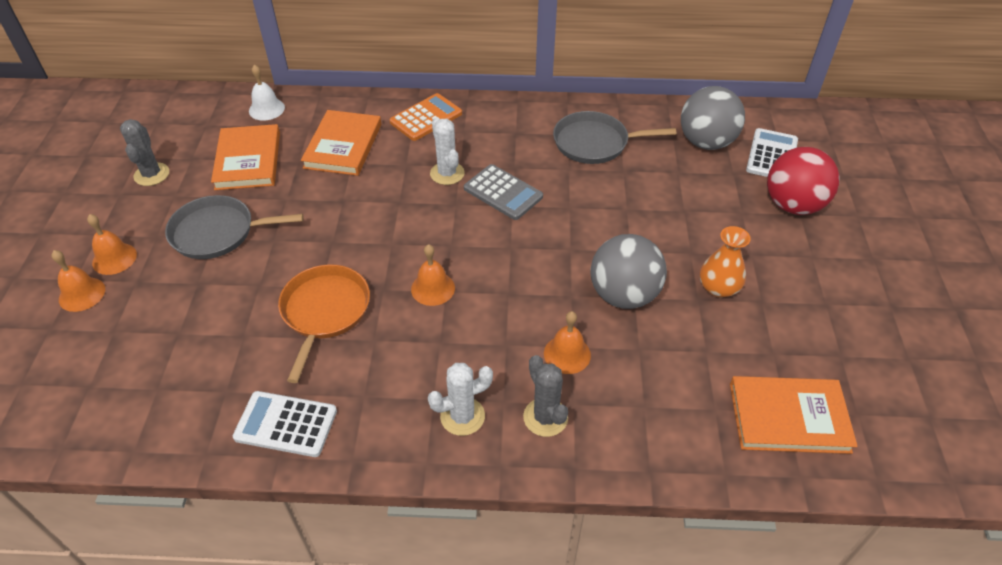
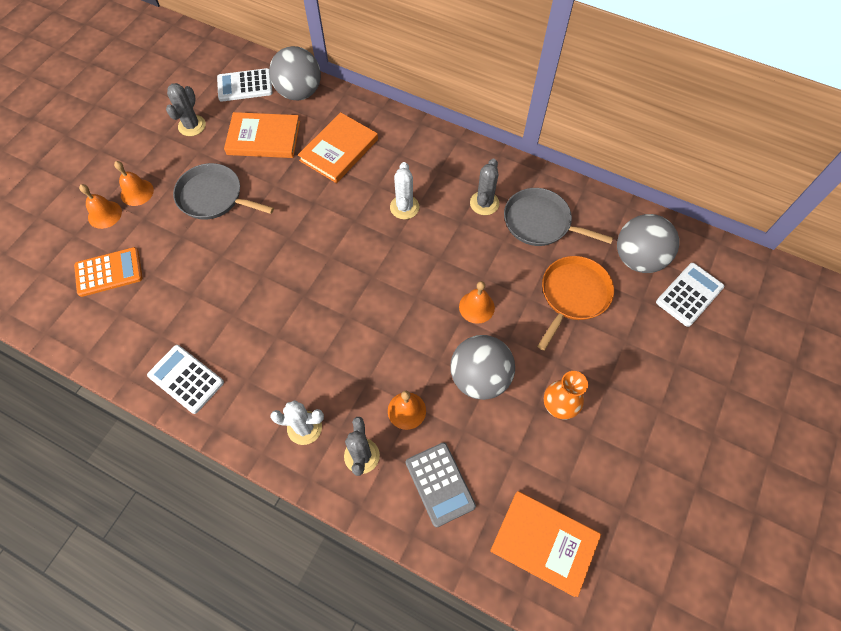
camera: 25 degrees right, 15 degrees up
(197, 120) = (245, 86): none -> white calculator
(248, 160) = (263, 138): orange book -> orange book turned 75 degrees clockwise
(266, 109) = (299, 92): white bell -> grey ball
(324, 311) = (254, 297): orange pan -> orange pan (573, 295)
(426, 118) = (416, 145): orange calculator -> orange calculator (109, 272)
(433, 288) = (339, 310): orange bell -> orange bell (476, 307)
(503, 192) = (438, 243): grey calculator -> grey calculator (440, 484)
(528, 144) = (484, 203): none -> grey cactus
(793, 205) = (675, 352): red ball -> none

